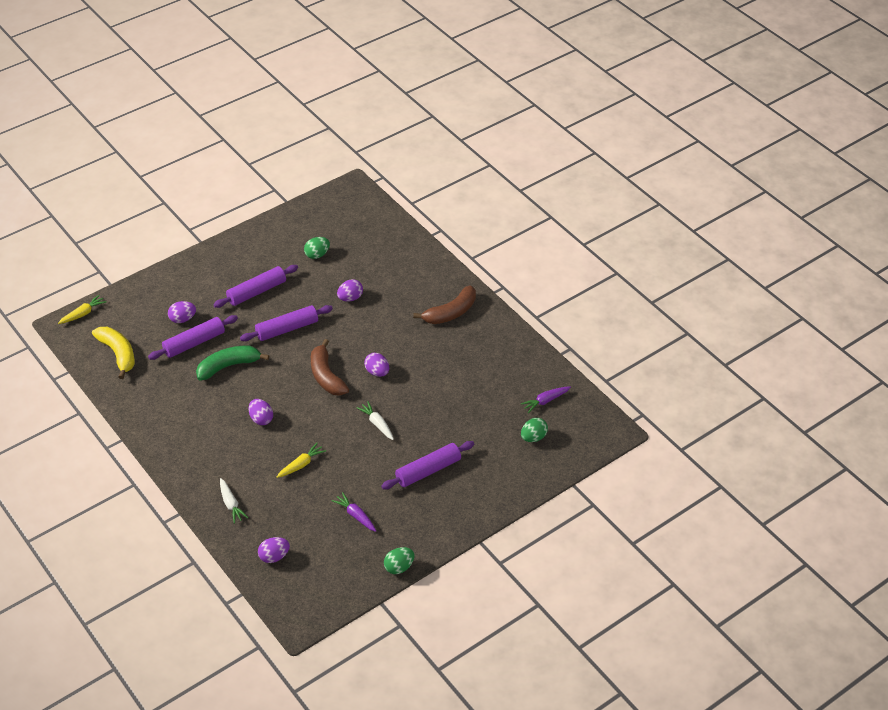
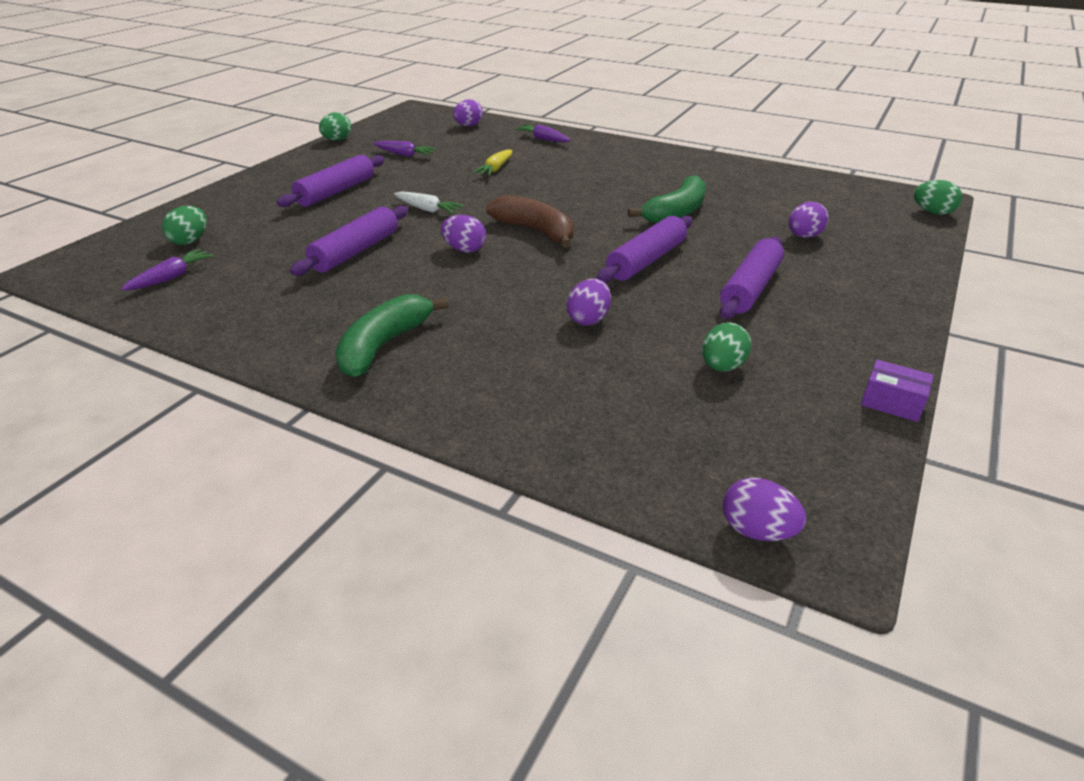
camera: 155 degrees right, 10 degrees down
(83, 314) = (932, 212): yellow carrot -> green egg
(118, 354) = (823, 193): yellow banana -> none
(194, 343) = (751, 220): purple rolling pin -> purple rolling pin (355, 251)
(231, 504) = (543, 139): white carrot -> purple carrot
(261, 419) = (579, 186): purple egg -> purple egg (757, 531)
(272, 220) = (892, 402): none -> purple box
(451, 313) = (383, 345): brown banana -> green banana

